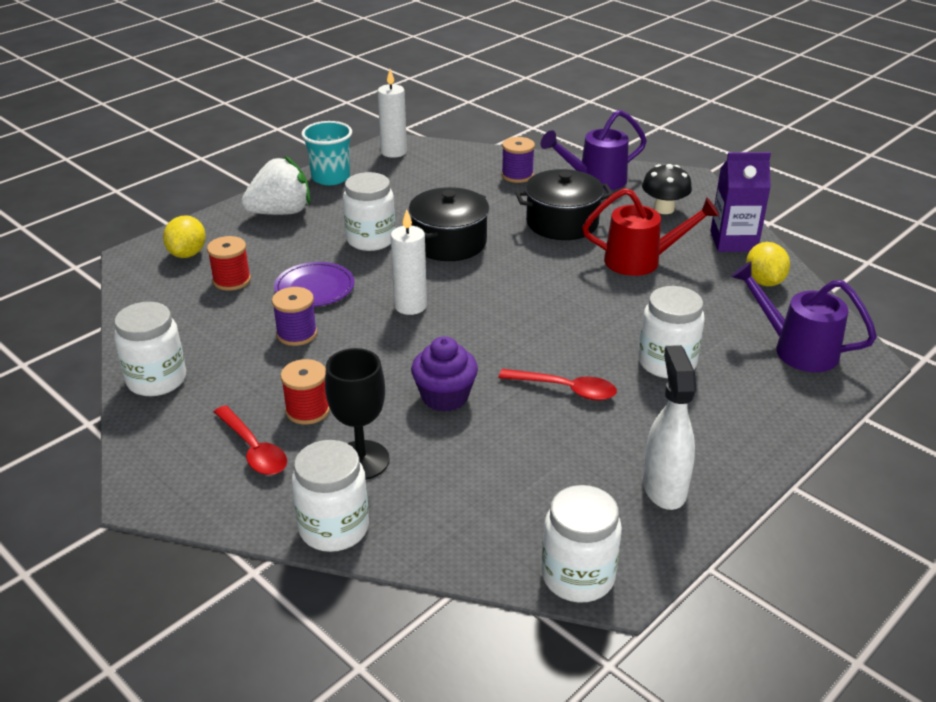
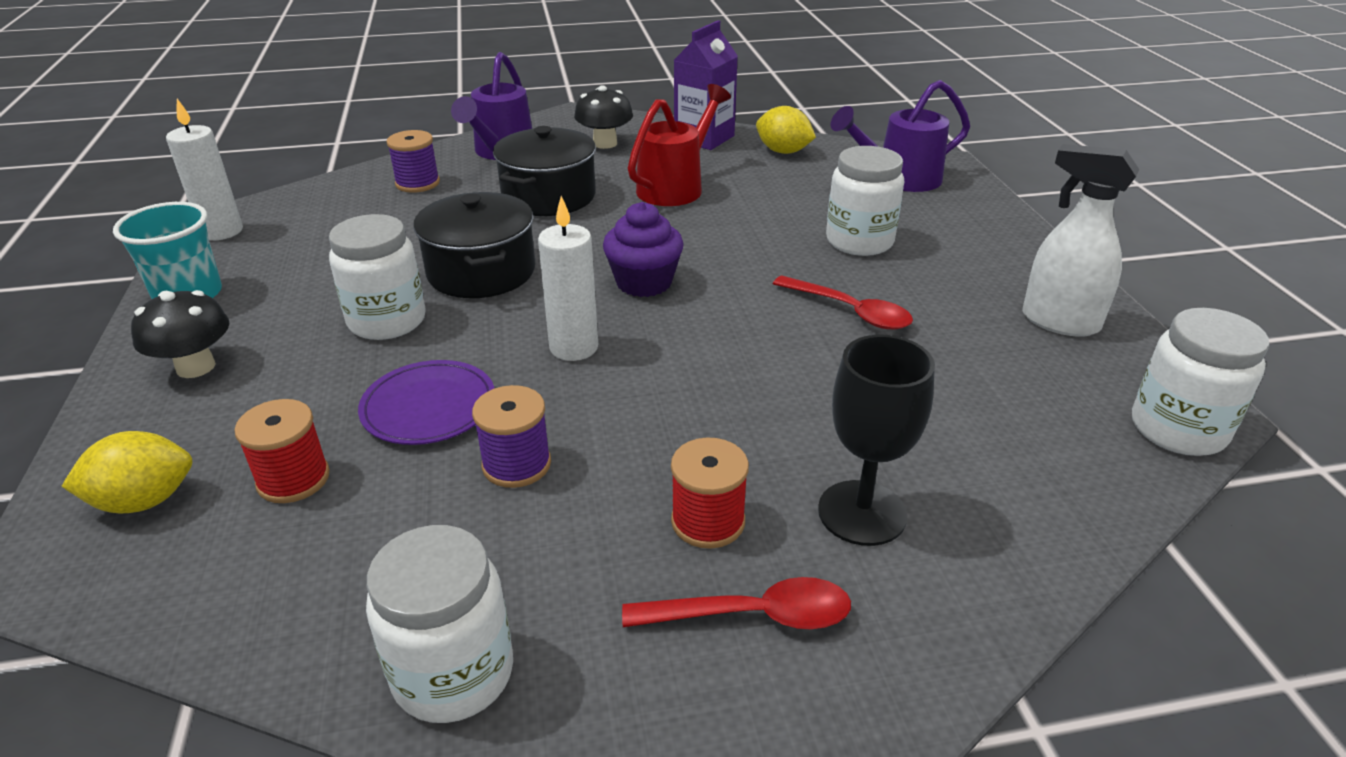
camera: 55 degrees left, 0 degrees up
(187, 254) = (144, 501): yellow lemon -> yellow lemon turned 60 degrees counterclockwise
(281, 212) = (196, 367): white strawberry -> black mushroom
(334, 528) = (993, 595): white jar -> none
(445, 397) = (788, 394): purple cupcake -> purple cupcake (644, 282)
(565, 389) = (849, 311): red spoon -> red spoon turned 75 degrees clockwise

